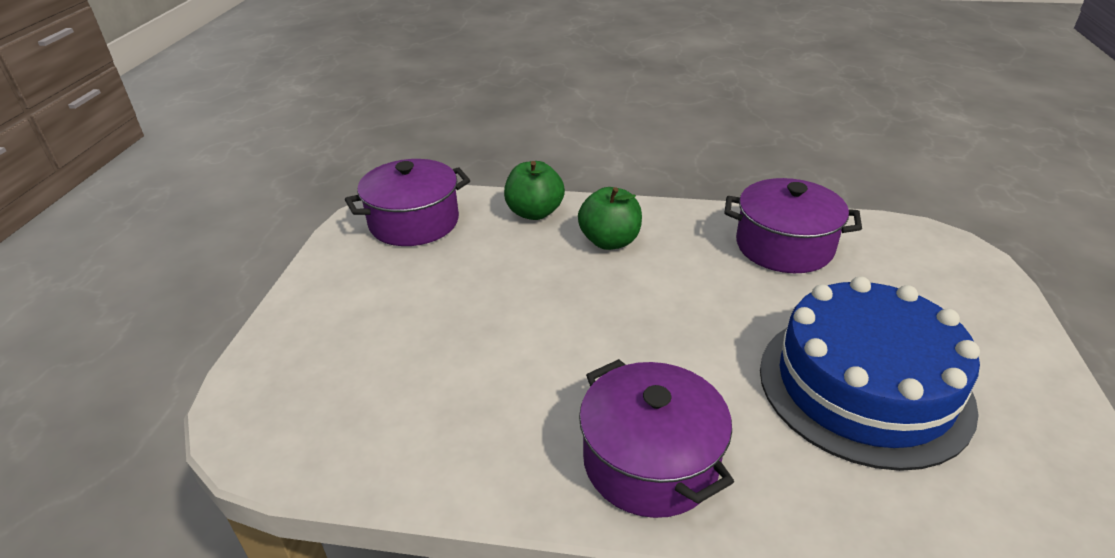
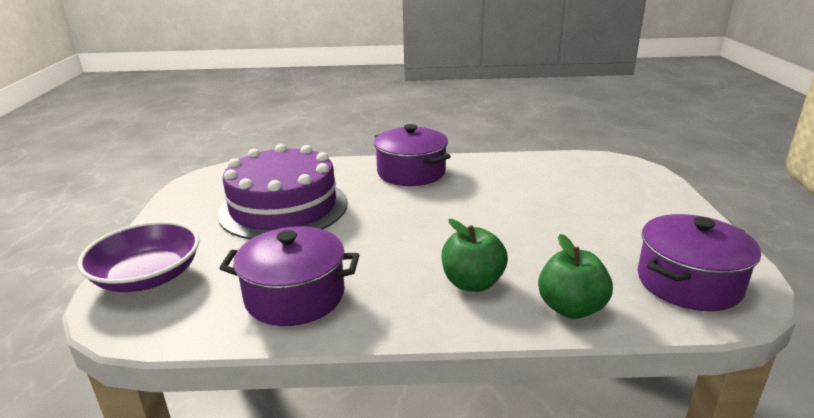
camera: 170 degrees right, 10 degrees down
(864, 386) = (283, 207): blue cake -> purple cake
(963, 283) = (148, 277): none -> purple bowl

